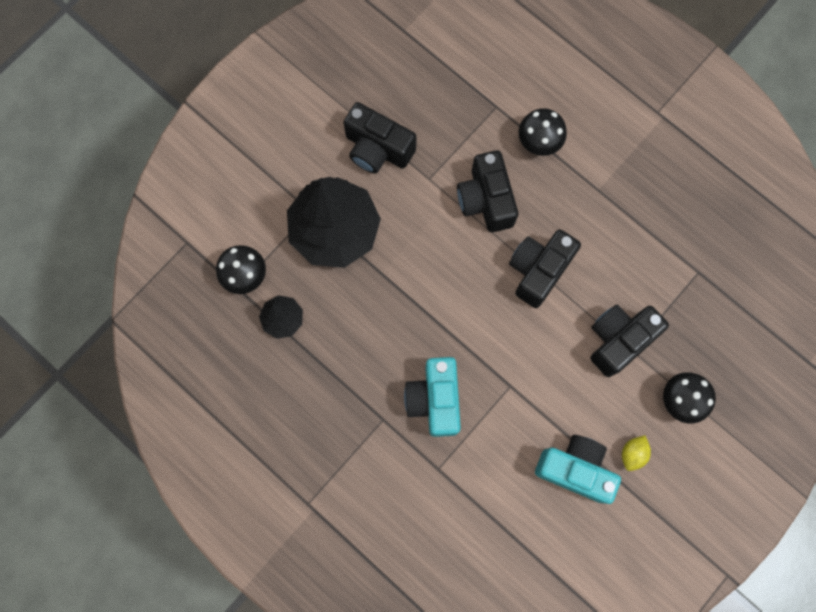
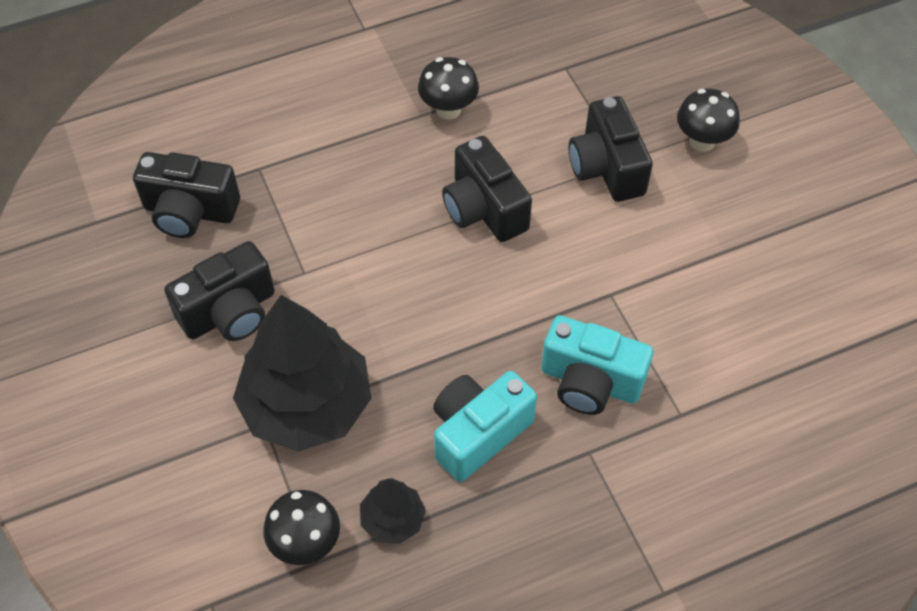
camera: 65 degrees left, 20 degrees down
(486, 200) = (367, 225): black camera -> black camera (190, 211)
(538, 143) = (330, 146): black mushroom -> black mushroom (448, 110)
(575, 469) = (740, 270): turquoise camera -> turquoise camera (478, 433)
(632, 453) = (745, 208): yellow lemon -> none

